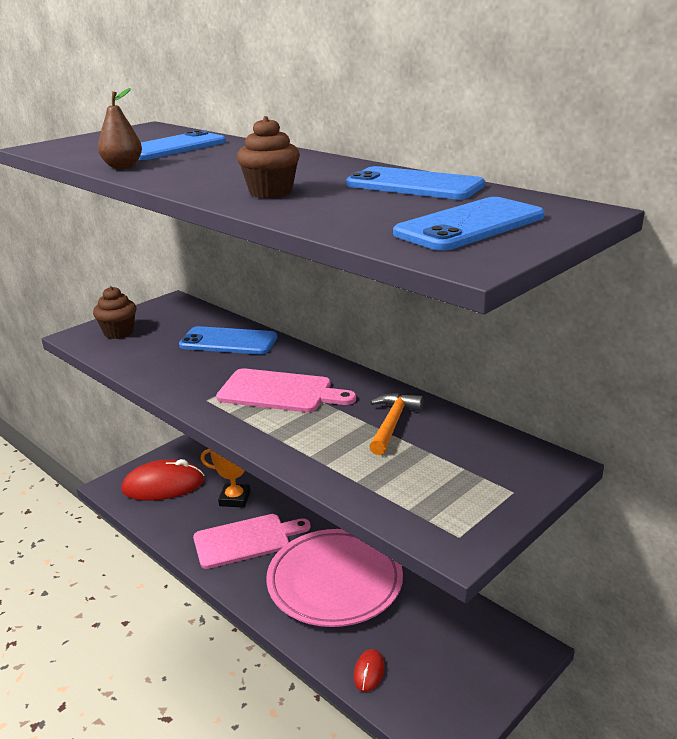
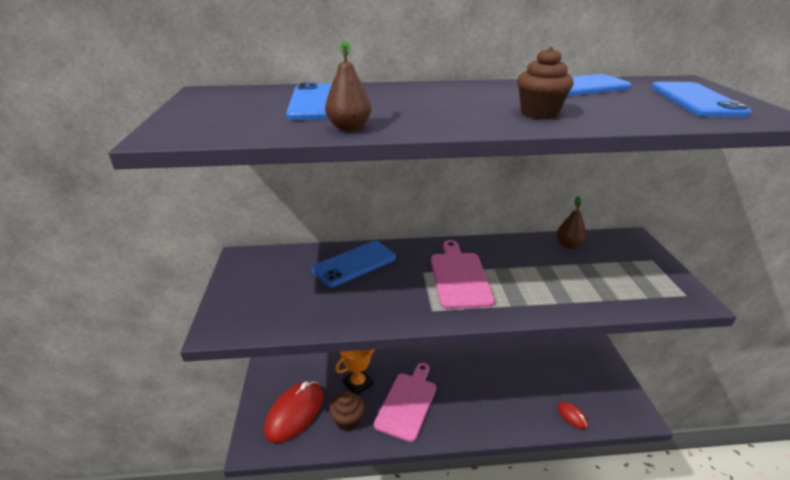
camera: 50 degrees left, 5 degrees up
(118, 332) = (252, 304): brown cupcake -> brown cupcake (348, 420)
(280, 392) = (459, 277): pink cutting board -> pink cutting board turned 60 degrees counterclockwise
(335, 582) = (487, 385): pink plate -> none
(392, 424) = (546, 259): orange hammer -> none
(449, 427) = (568, 245): none -> brown pear

